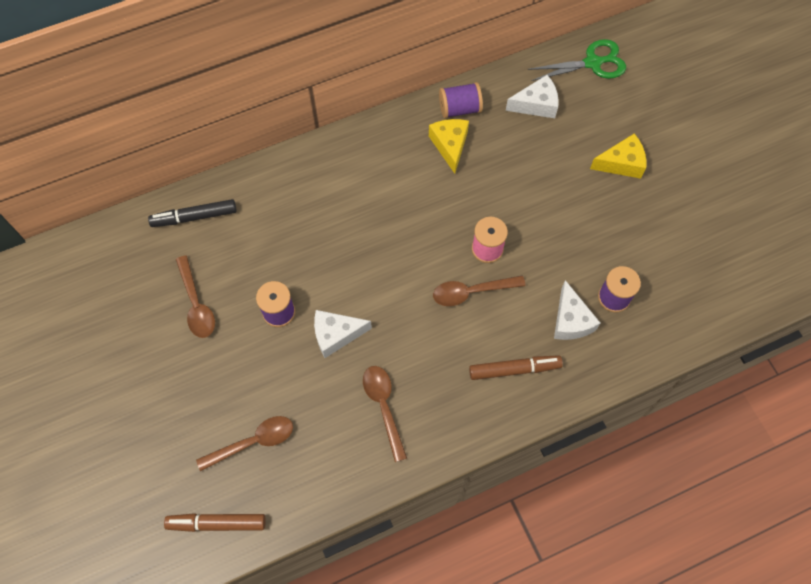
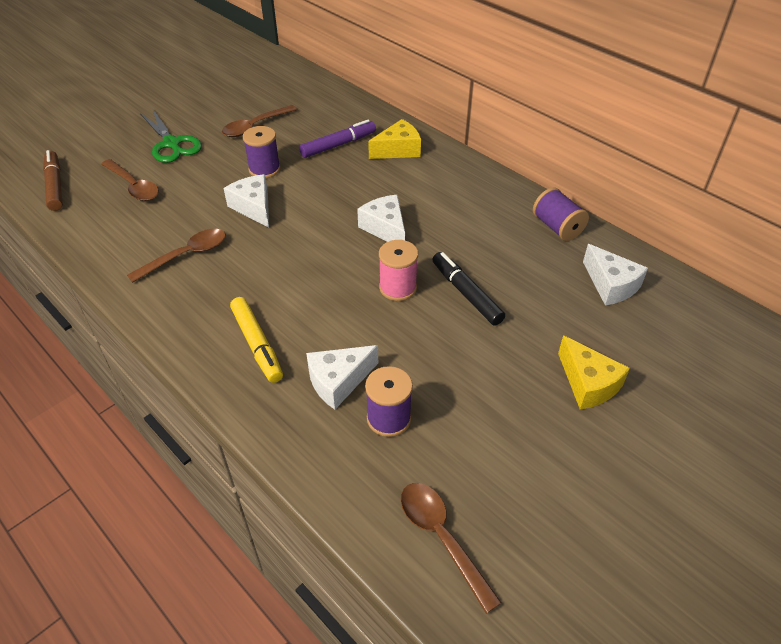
camera: 70 degrees right, 20 degrees down
(194, 217) = (336, 106): black marker -> black marker (466, 293)
(267, 235) = (338, 145): none -> purple marker
(411, 234) = (385, 228): none -> white cheese
(450, 145) = (507, 231): yellow cheese -> yellow cheese (398, 150)
(472, 292) = (339, 288): brown spoon -> brown spoon (442, 538)
(514, 369) = (257, 344): brown marker -> yellow marker
(592, 63) = (712, 322): green scissors -> green scissors (171, 144)

